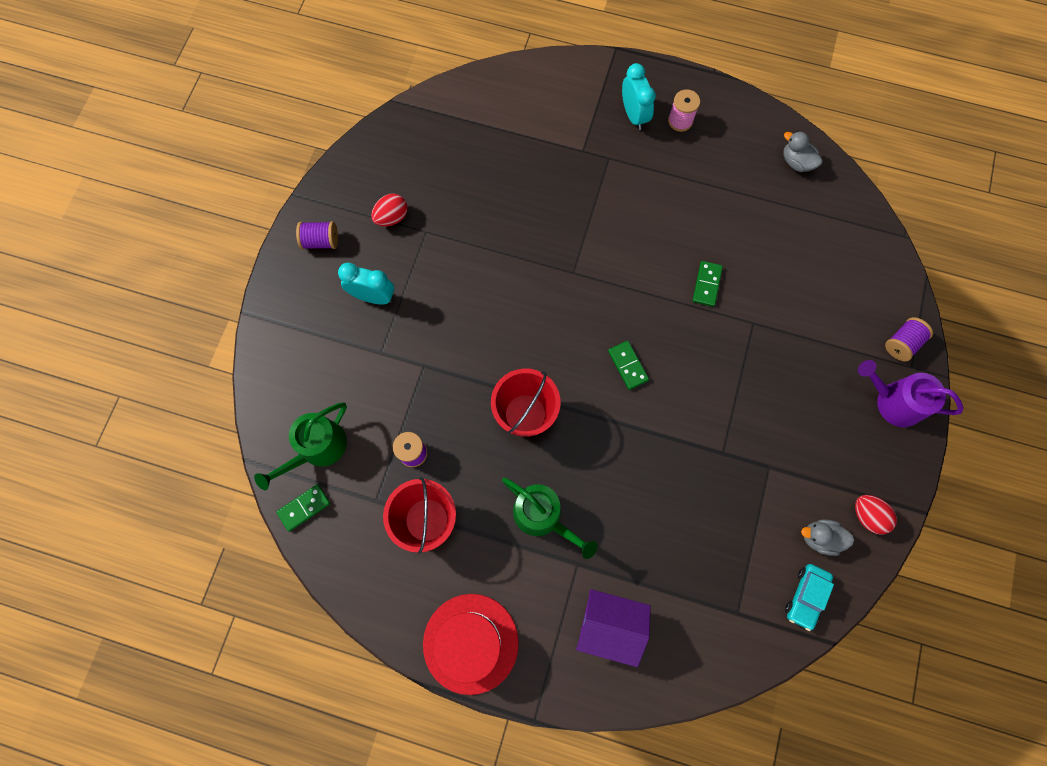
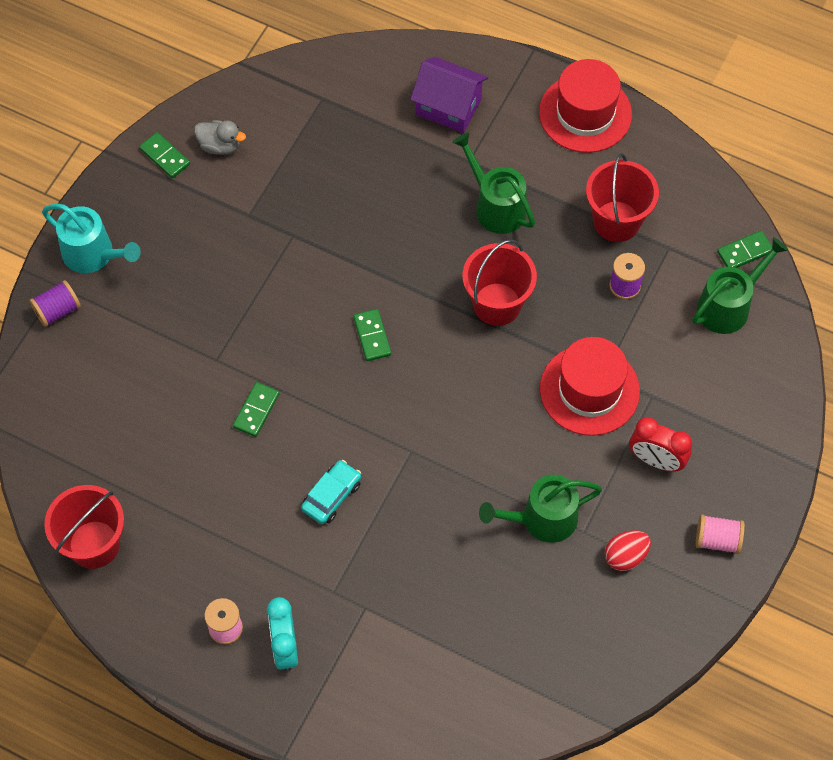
camera: 170 degrees left, 10 degrees down
(320, 241) = (717, 540): purple spool -> pink spool
(373, 296) = (656, 460): turquoise clock -> red clock
(434, 348) = (589, 390): none -> red hat
(459, 235) = (542, 519): none -> green watering can
(796, 162) = (94, 544): grey duck -> red bucket
(806, 596) = (252, 101): turquoise car -> turquoise car (331, 496)
(867, 515) = (165, 157): red egg -> green domino
(893, 402) = (93, 254): purple watering can -> turquoise watering can

